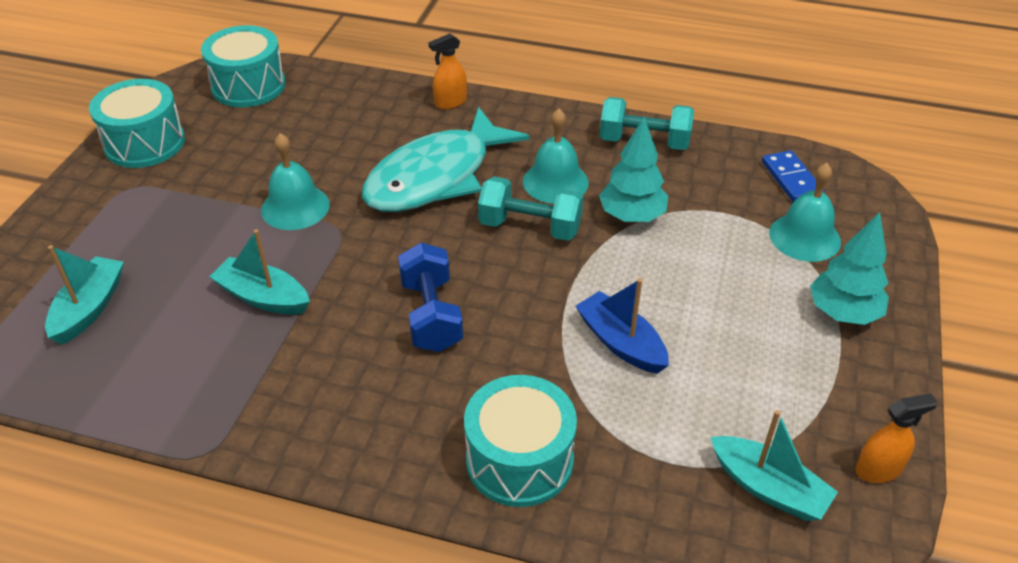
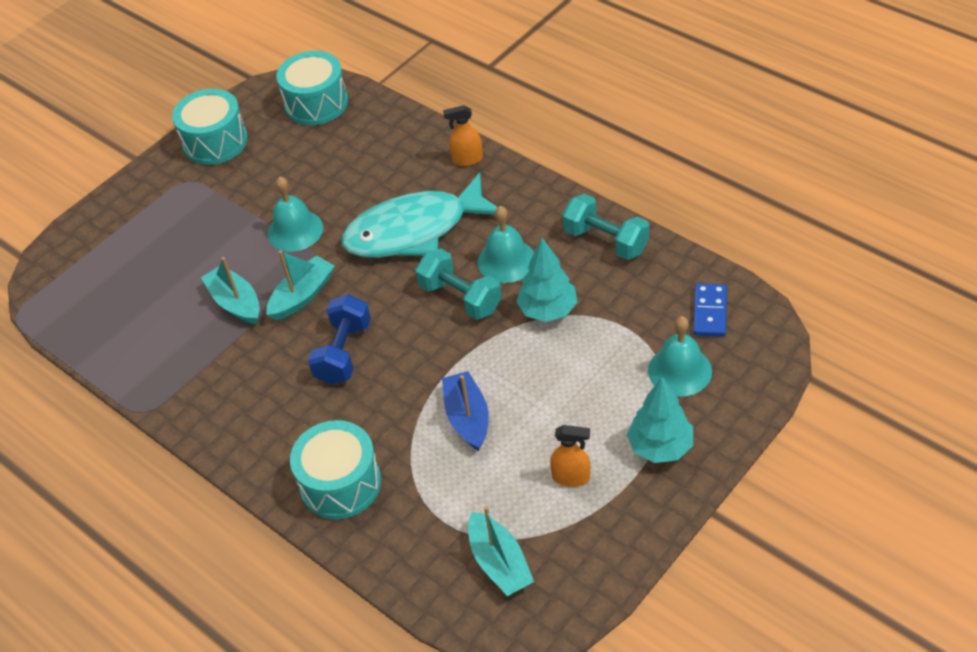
camera: 30 degrees right, 5 degrees up
(89, 308) = (120, 278): turquoise boat -> turquoise boat (302, 296)
(878, 469) = (590, 578): orange spray bottle -> orange spray bottle (571, 477)

